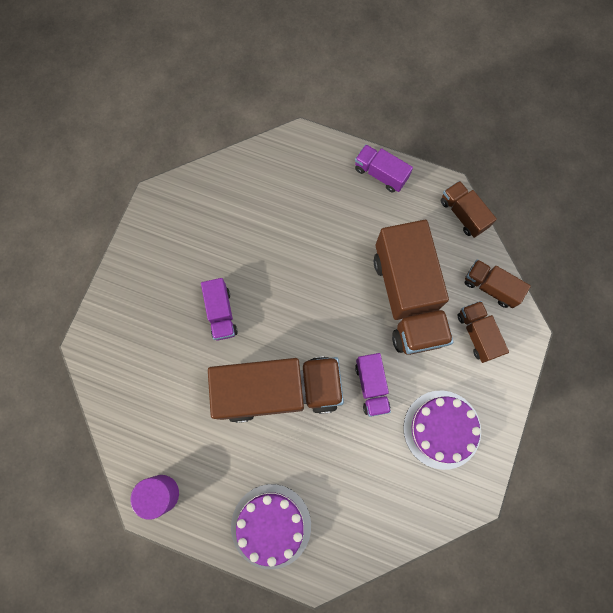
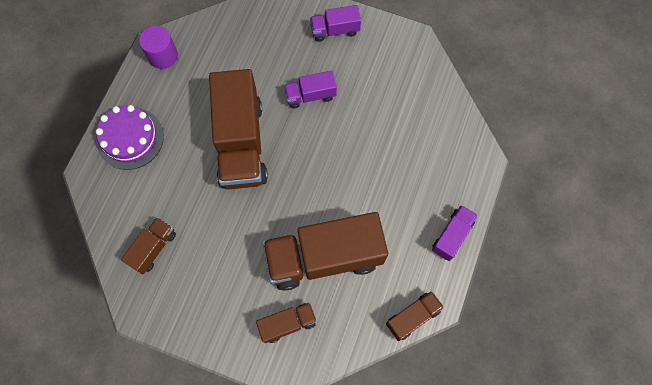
camera: 90 degrees right, 5 degrees down
(371, 386) = (241, 222): purple truck -> purple truck (335, 30)
(442, 429) = (199, 284): purple cake -> none
(490, 287) = (335, 340): brown truck -> brown truck (153, 248)

